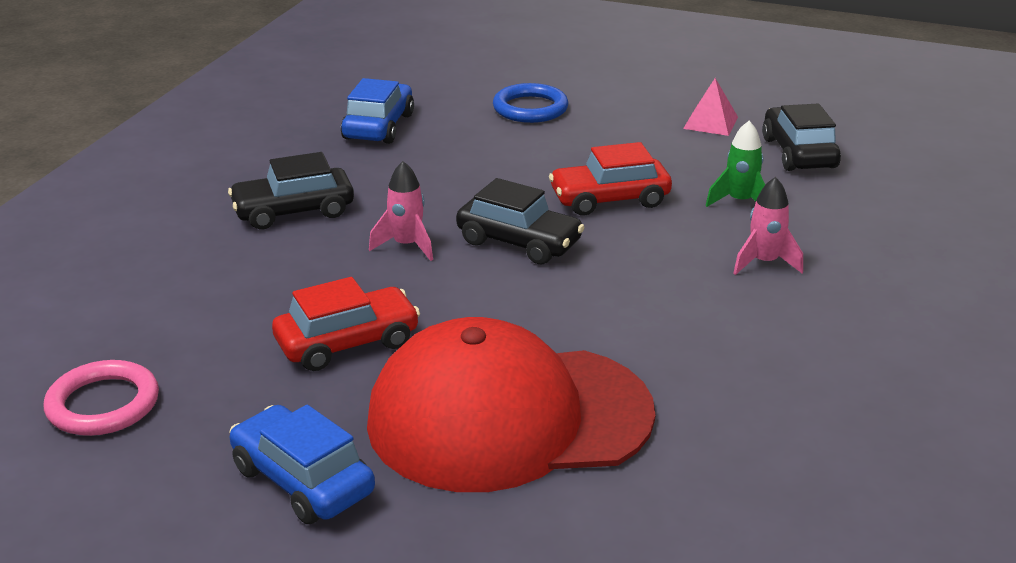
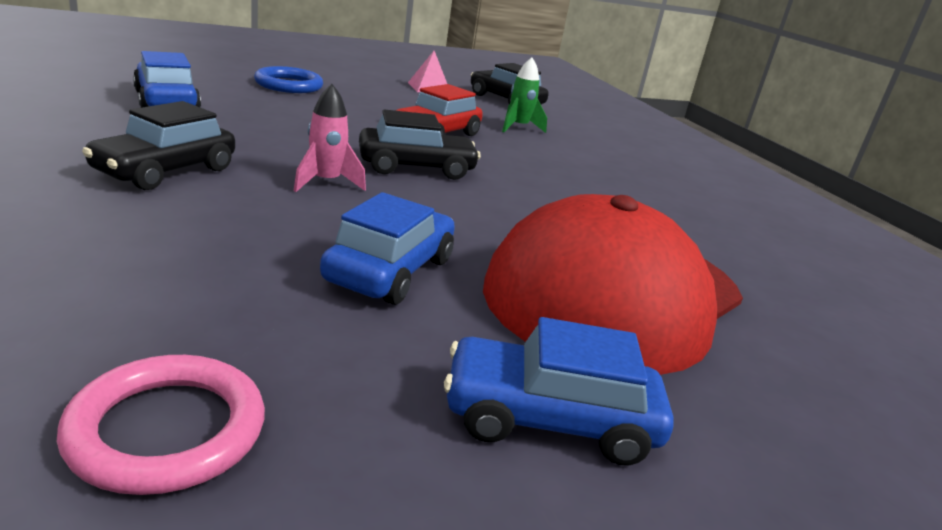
camera: 45 degrees left, 5 degrees down
(347, 343) = (389, 270): red car -> blue car
(764, 263) = (588, 158): pink rocket -> none

